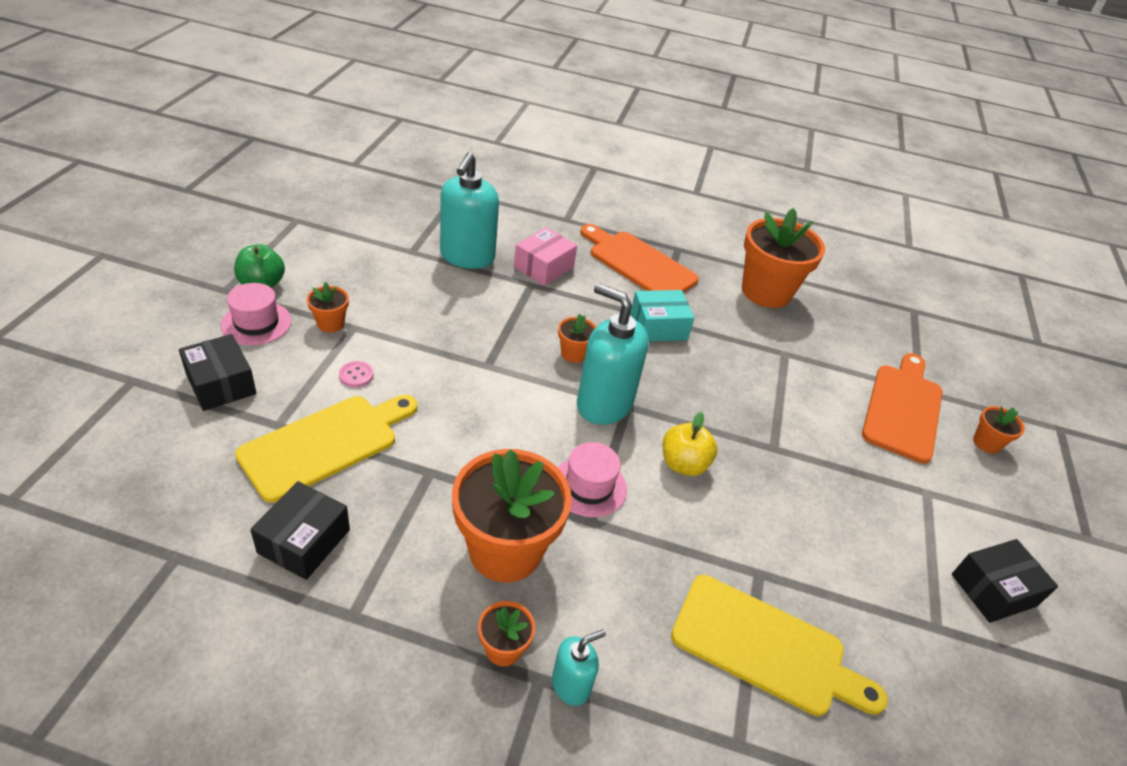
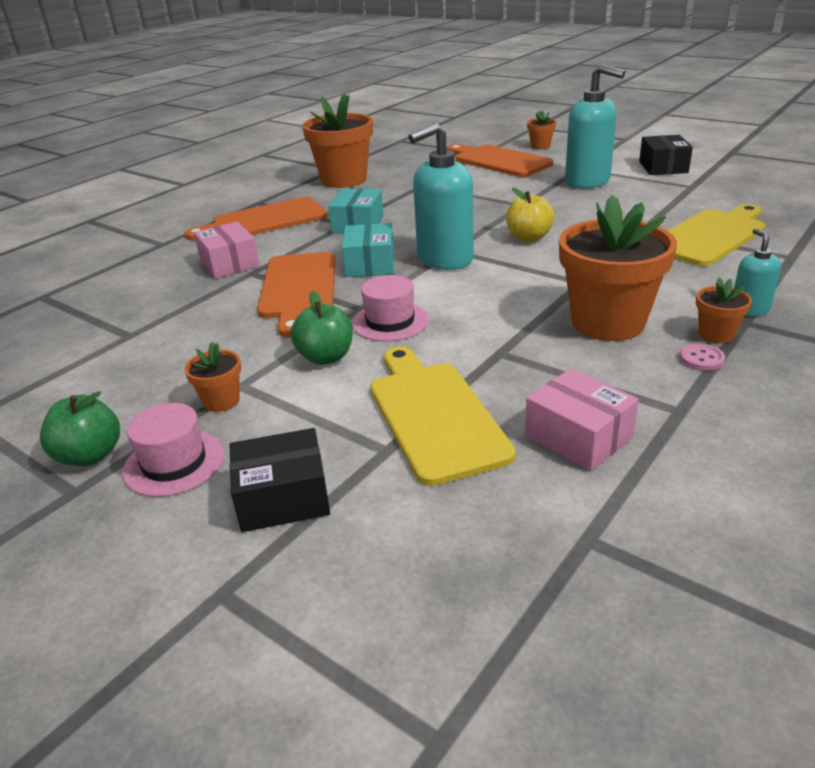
camera: 60 degrees left, 10 degrees down
(304, 541) = (578, 436): black box -> pink box
(356, 375) = (329, 388): pink button -> pink button (701, 359)
(400, 363) = (326, 357): none -> green apple
(467, 257) = (173, 302): turquoise soap dispenser -> turquoise soap dispenser (587, 181)
(510, 319) = (298, 289): none -> orange cutting board
(573, 354) = (370, 264): orange flower pot -> turquoise box
(589, 486) = (541, 277): pink hat -> pink hat (390, 321)

